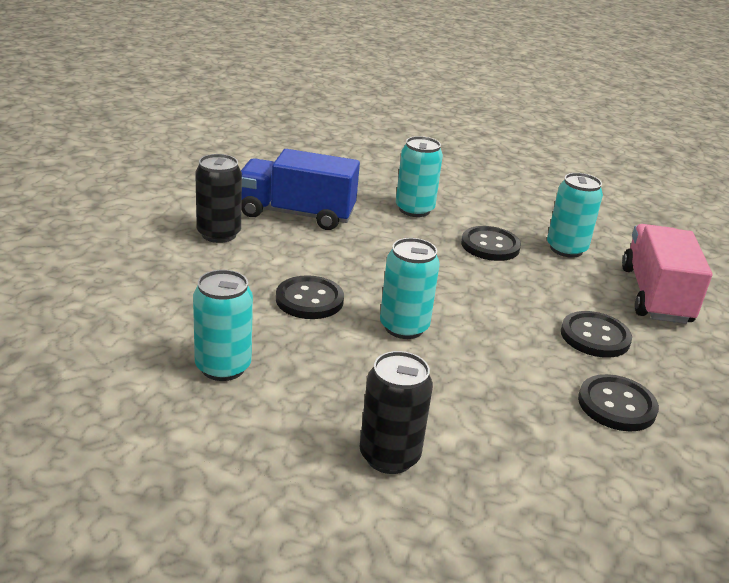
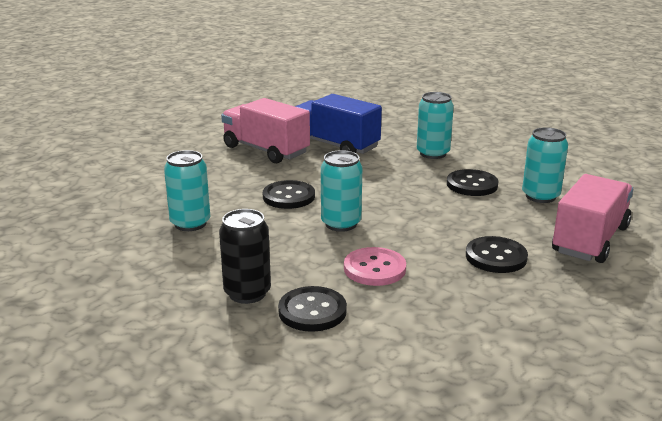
camera: 30 degrees right, 5 degrees down
(219, 234) = (266, 150): black can -> pink truck
(495, 382) = (374, 269): none -> pink button
(616, 405) = (461, 302): black button -> black button (312, 311)

